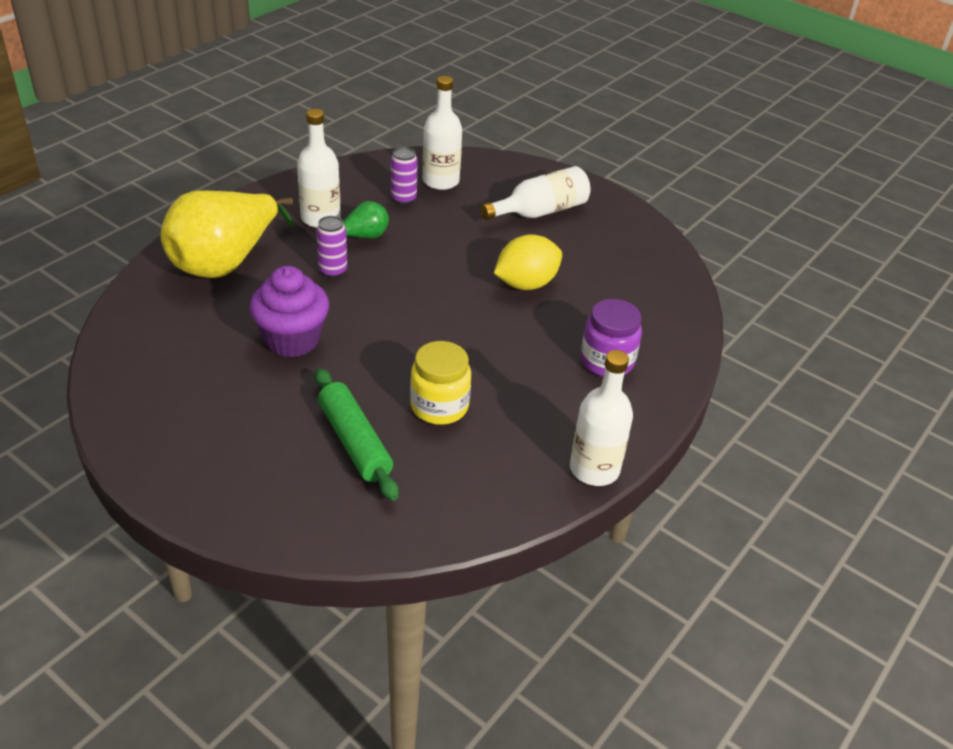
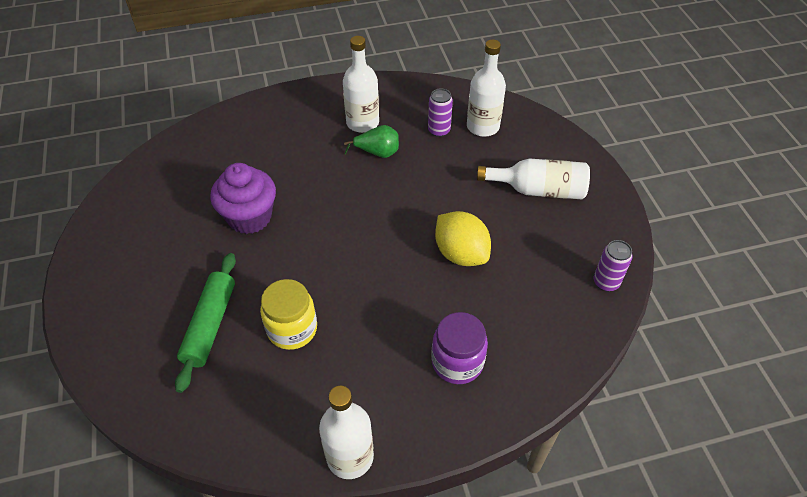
camera: 40 degrees right, 10 degrees up
(225, 262) = (267, 132): yellow pear -> none
(333, 270) = (329, 172): purple can -> purple can (606, 282)
(526, 284) = (461, 253): yellow lemon -> yellow lemon turned 45 degrees clockwise

